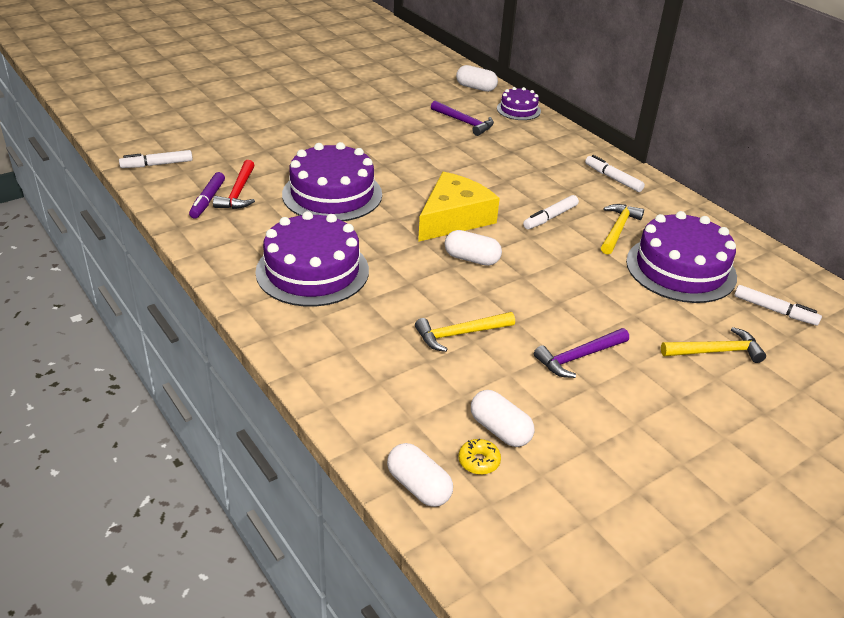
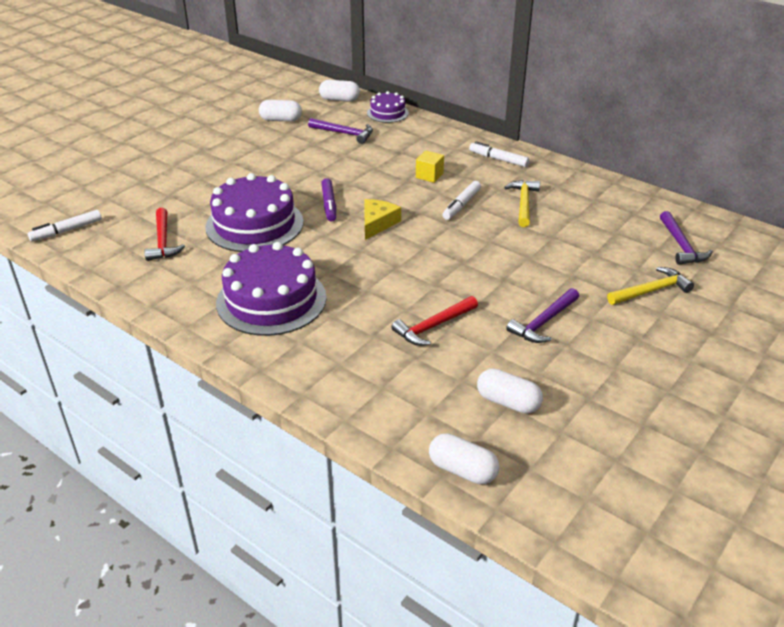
camera: 15 degrees left, 0 degrees up
(208, 200) = (136, 255): purple marker -> purple marker (329, 204)
(454, 218) = (377, 223): yellow cheese -> yellow cheese, size x0.59
(460, 334) = (433, 326): yellow hammer -> red hammer
(472, 259) = (411, 256): white capsule -> white capsule (281, 120)
(479, 461) = (503, 434): yellow donut -> none
(531, 181) = (429, 175): none -> yellow cube
(681, 269) = (591, 226): purple cake -> none
(774, 311) = (681, 245): white marker -> purple hammer

